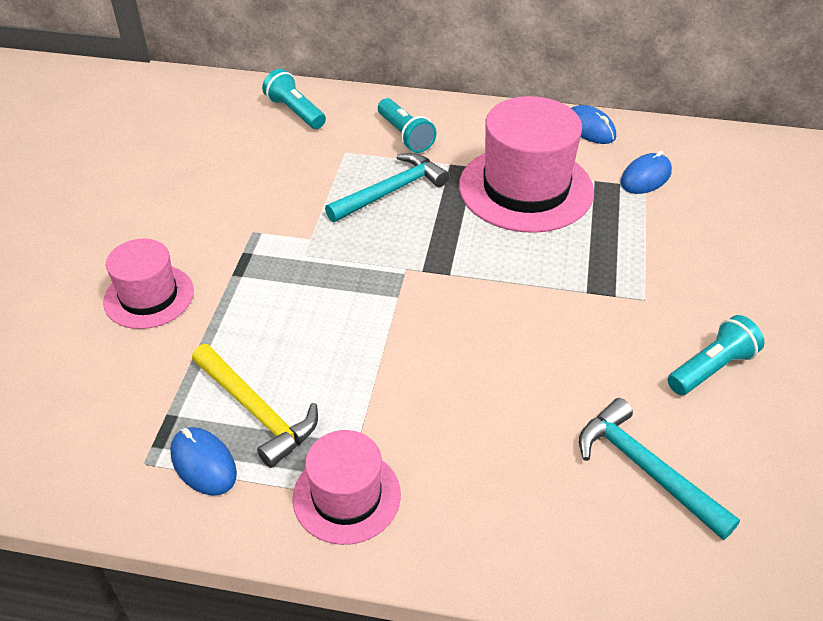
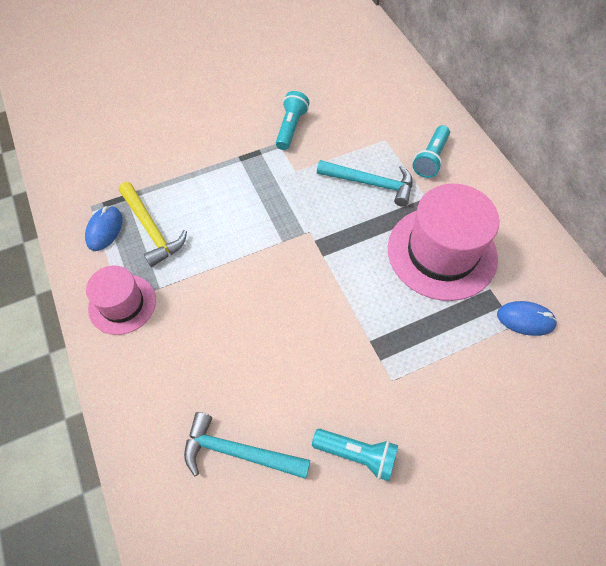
camera: 55 degrees right, 15 degrees up
(149, 296) = (195, 134): pink hat -> none
(256, 411) = (151, 229): yellow hammer -> yellow hammer turned 45 degrees counterclockwise
(295, 112) = (398, 94): turquoise flashlight -> turquoise flashlight (291, 128)
(589, 129) = (547, 256): blue mouse -> none
(646, 469) = (238, 452): turquoise hammer -> turquoise hammer turned 90 degrees counterclockwise

